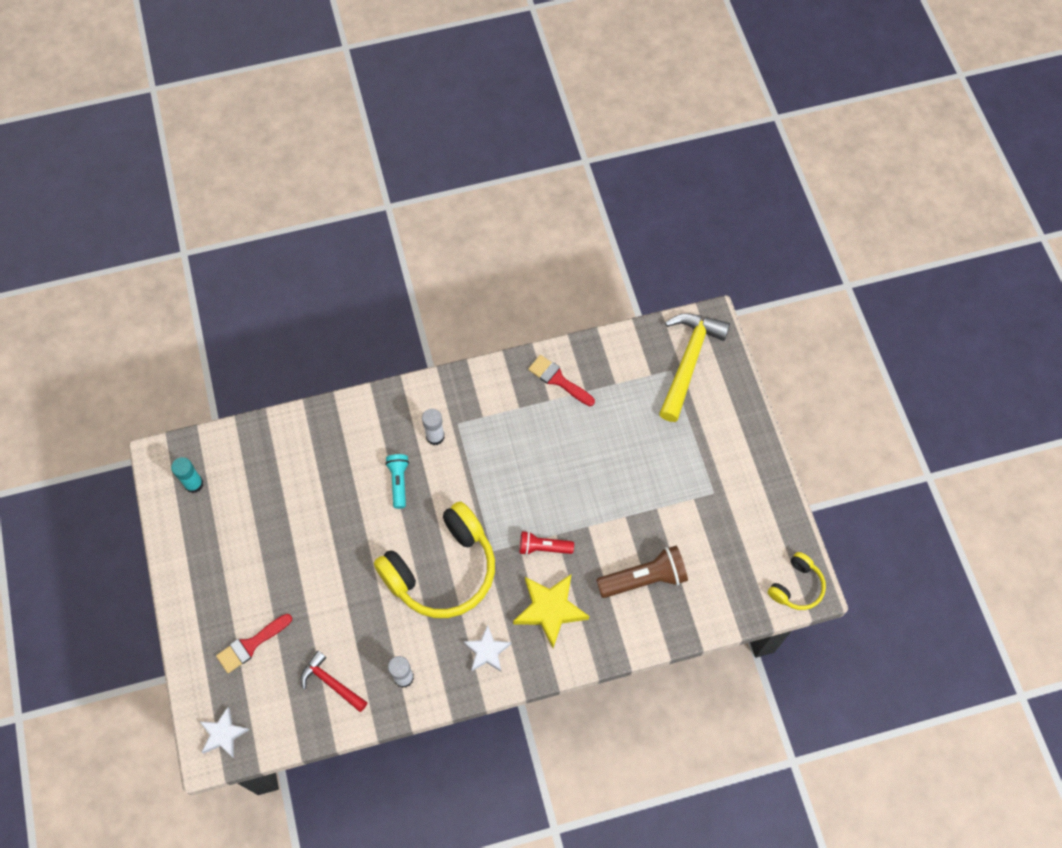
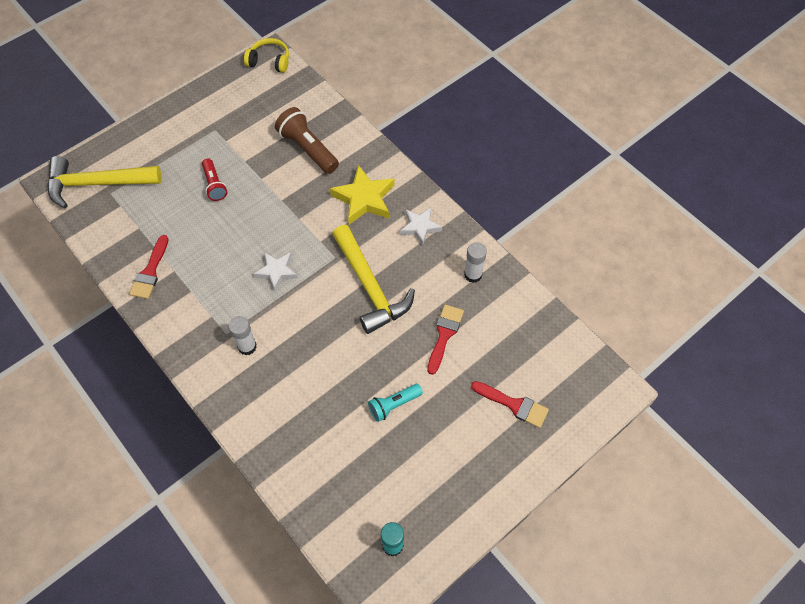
camera: 115 degrees left, 5 degrees down
(223, 734) = (597, 387): white star -> white star (276, 271)
(331, 683) = (508, 325): red hammer -> none
(353, 616) = (444, 335): none -> red brush
(399, 482) = (305, 356): turquoise flashlight -> turquoise flashlight (394, 405)
(442, 570) = (370, 286): yellow headphones -> yellow hammer
(543, 547) = (314, 223): red flashlight -> red flashlight (214, 185)

